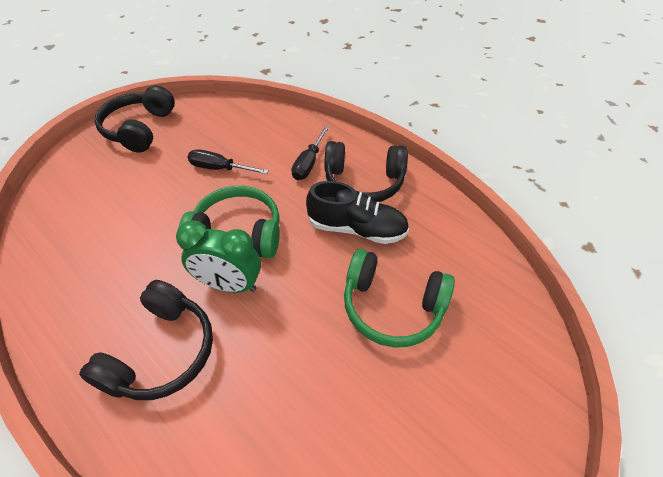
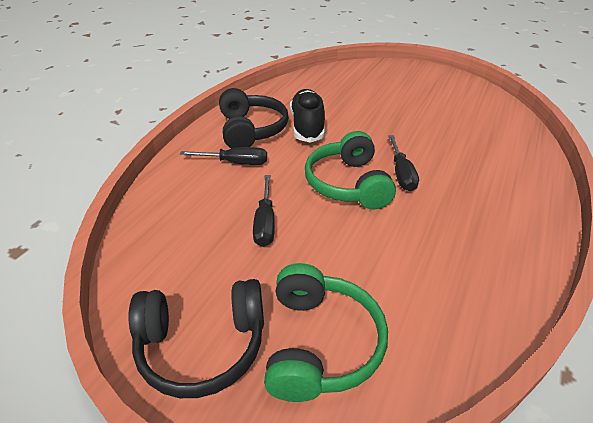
camera: 105 degrees left, 10 degrees down
(162, 352) = (480, 189): black headphones -> none
(229, 284) = (401, 174): green clock -> black screwdriver
(392, 307) = (366, 106): green headphones -> green headphones (320, 343)

